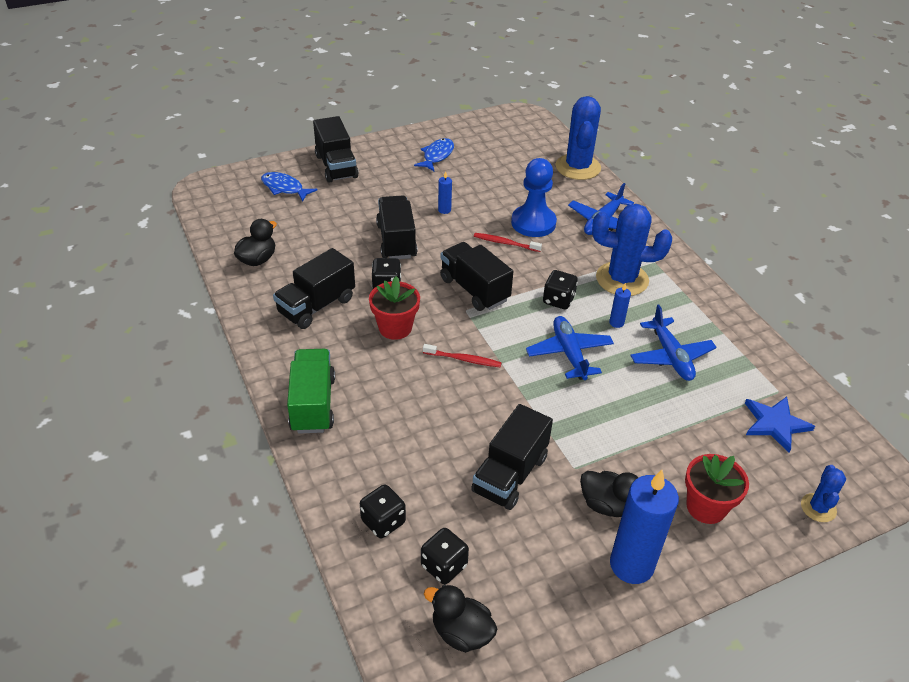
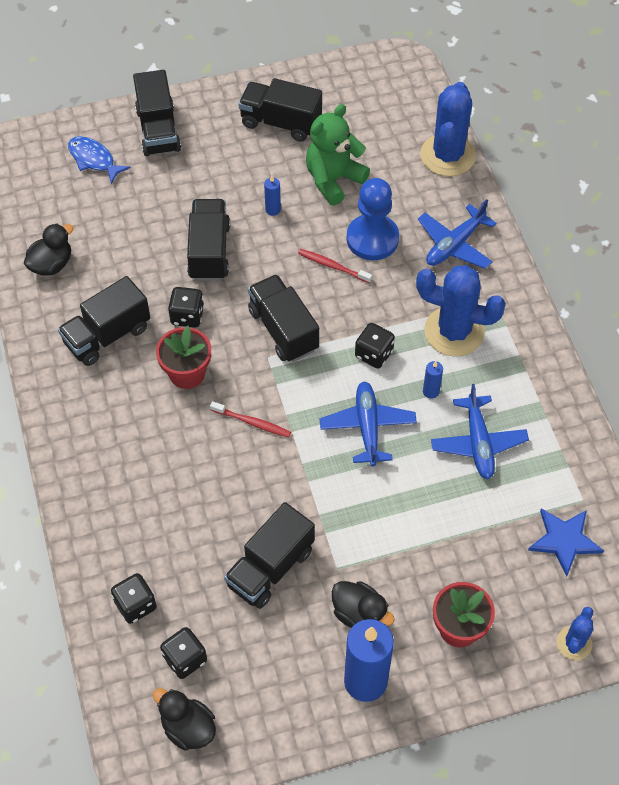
camera: 10 degrees right, 15 degrees up
(313, 404) = (86, 462): green truck -> none
(437, 156) = (280, 122): blue fish -> black truck
(490, 188) = (333, 179): none -> green teddy bear

